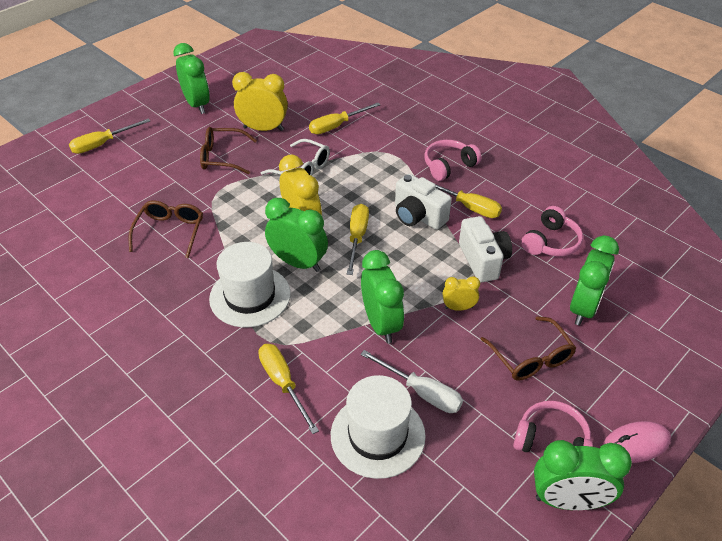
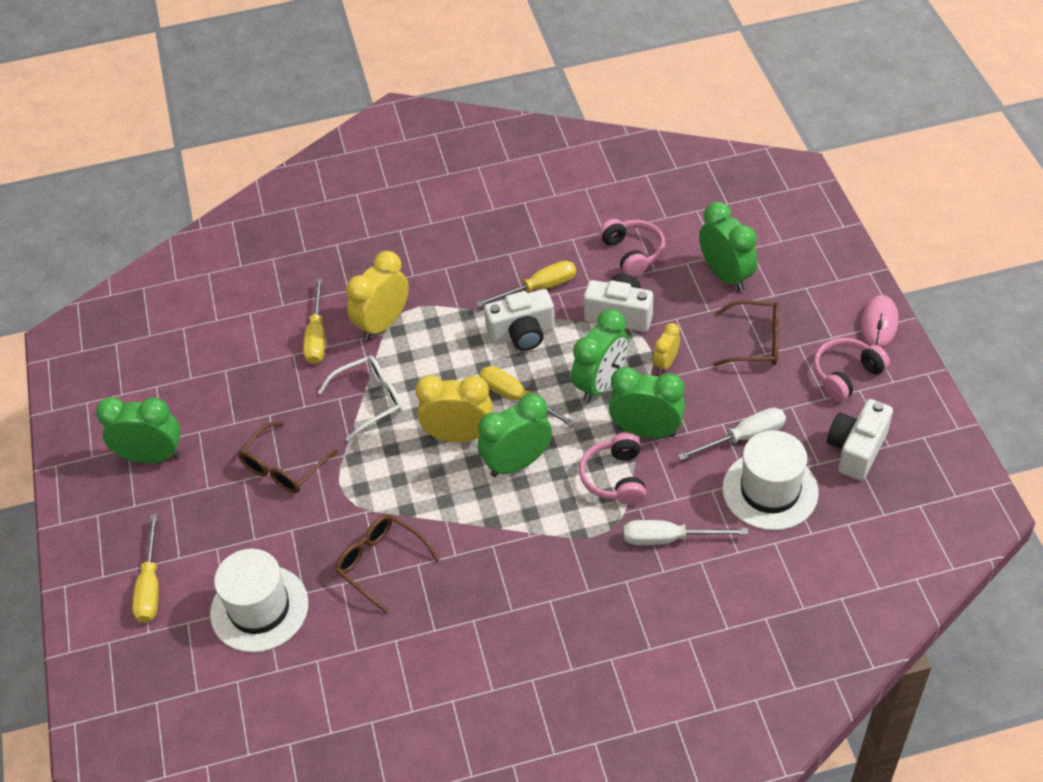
camera: 55 degrees left, 5 degrees up
(250, 296) = (536, 523): white hat -> white hat (259, 608)
(263, 129) = (262, 407): yellow clock -> yellow clock (383, 324)
(283, 383) = (669, 538): yellow screwdriver -> white screwdriver
(448, 166) = (466, 272): pink headphones -> pink headphones (615, 478)
(471, 486) = (856, 449): none -> white camera
(568, 500) = (903, 394): green clock -> green clock (600, 384)

